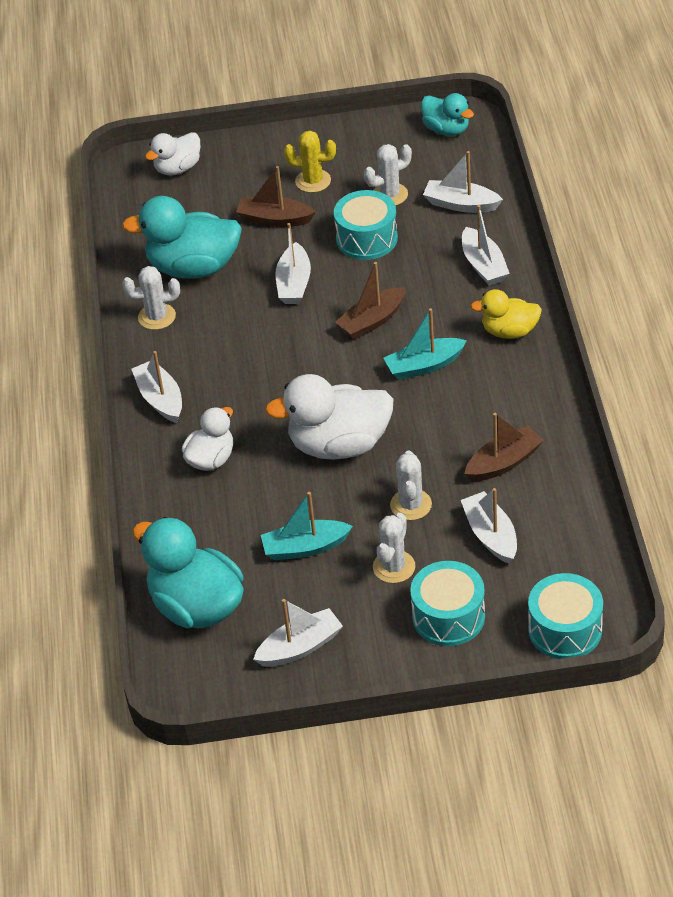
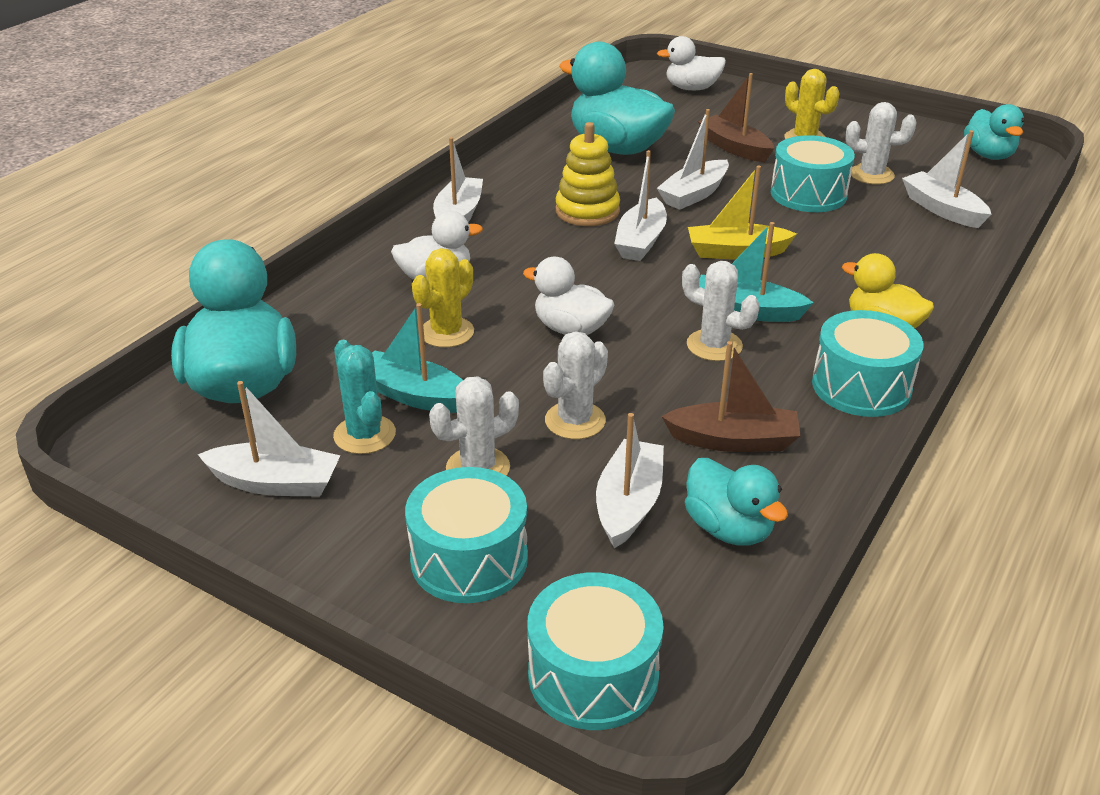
camera: 35 degrees right, 10 degrees down
(157, 317) = (539, 164): white cactus -> white cactus (714, 345)
(241, 342) = (587, 211): none -> yellow stacking toy
(269, 494) = (446, 332): none -> yellow cactus
(309, 589) = (364, 435): none -> turquoise cactus
(339, 445) = (571, 329): white duck -> white duck, size x0.58
(372, 321) = (736, 252): brown boat -> yellow boat
(483, 265) = (914, 263): white boat -> white boat (641, 241)
(535, 383) = (861, 386): none -> turquoise drum
(551, 516) = (729, 528): none -> turquoise duck

